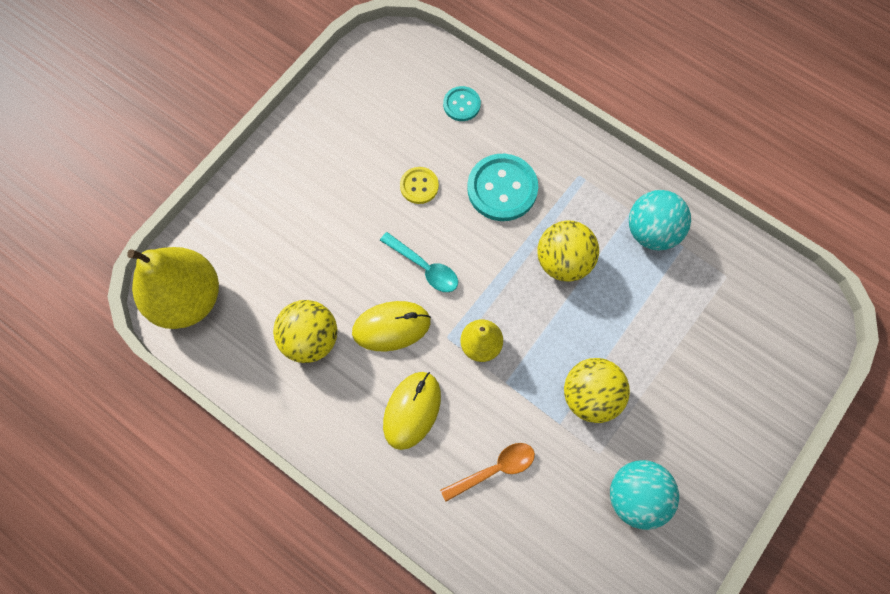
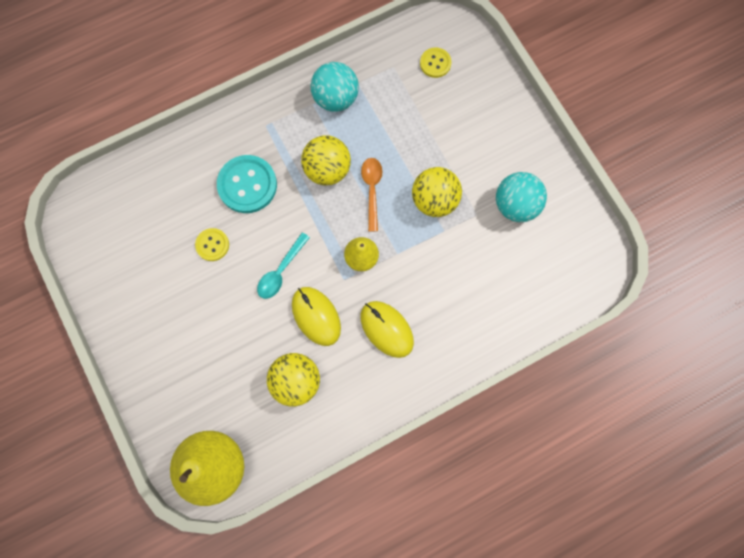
camera: 65 degrees left, 5 degrees up
(391, 327) = (316, 316): yellow mouse -> yellow mouse turned 45 degrees counterclockwise
(424, 267) = (281, 271): turquoise spoon -> turquoise spoon turned 150 degrees clockwise
(461, 104) = (160, 181): turquoise button -> none
(494, 469) = (455, 291): orange spoon -> orange spoon (372, 190)
(760, 321) = (435, 63): none -> yellow button

